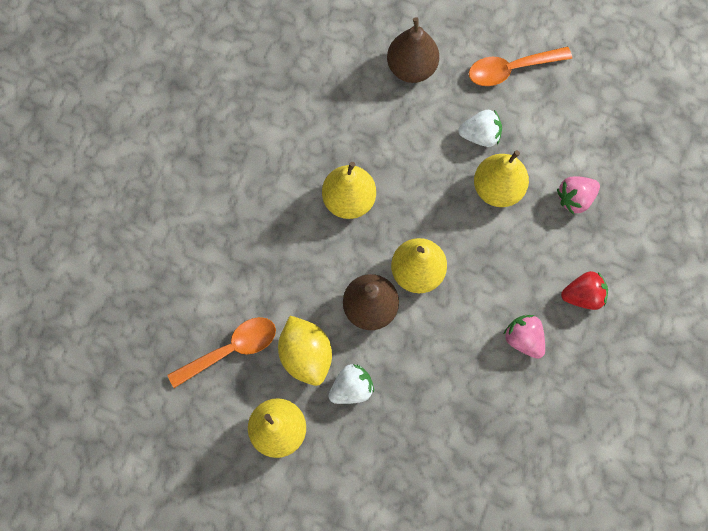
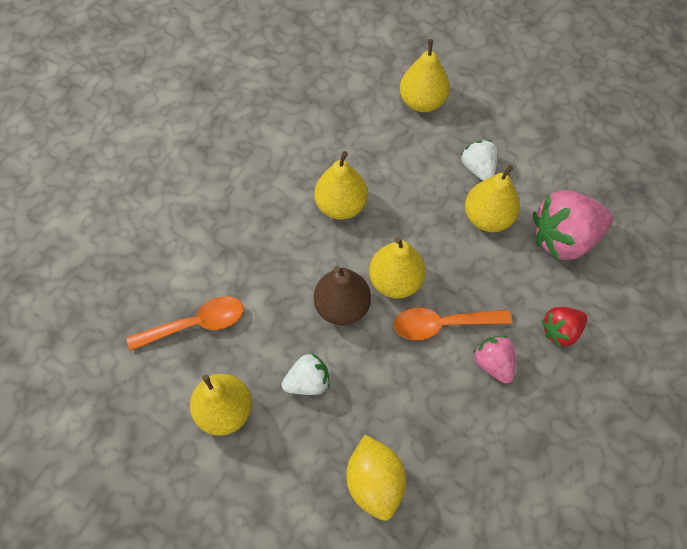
camera: 10 degrees right, 10 degrees down
(306, 355) = (269, 342): yellow lemon -> yellow lemon (374, 482)
(411, 67) = (422, 102): brown pear -> yellow pear
(480, 135) = (478, 168): white strawberry -> white strawberry turned 120 degrees counterclockwise
(511, 69) = (516, 116): orange spoon -> orange spoon (442, 324)
(575, 198) = (563, 238): pink strawberry -> pink strawberry, size x1.80
(582, 295) = (560, 331): red strawberry -> red strawberry turned 150 degrees clockwise

